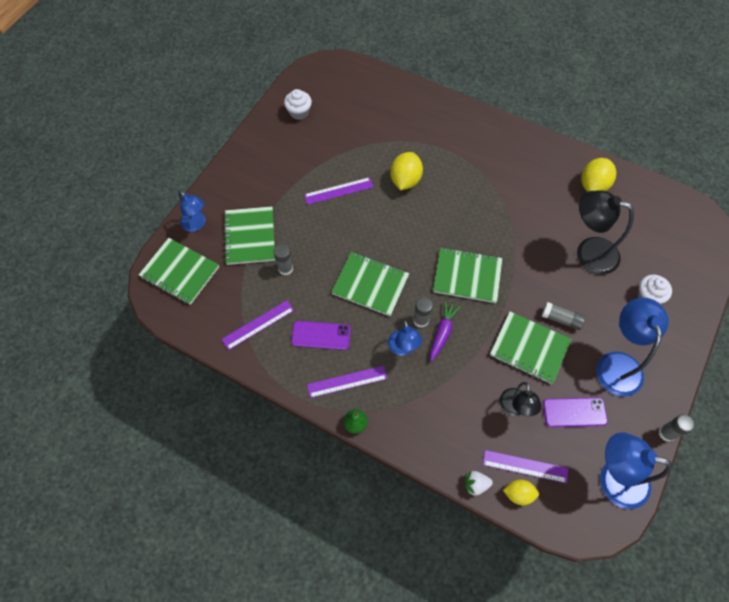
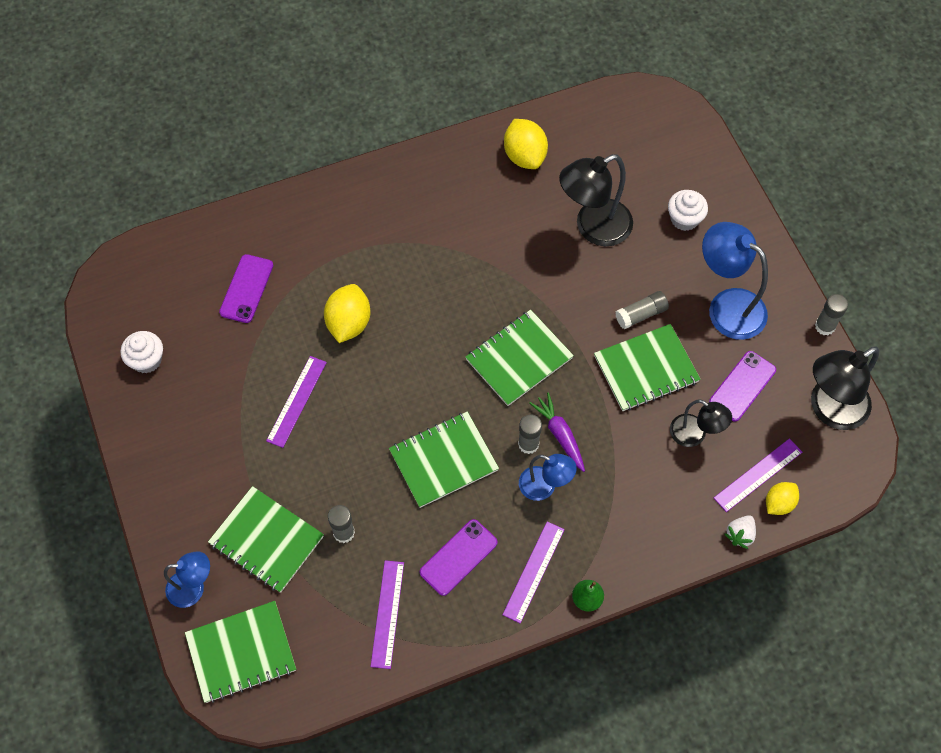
camera: 50 degrees left, 0 degrees up
(378, 122) = (246, 289): none -> purple phone
(405, 180) = (349, 323): yellow lemon -> yellow lemon turned 45 degrees clockwise
(613, 479) = (829, 410): blue lamp -> black lamp

